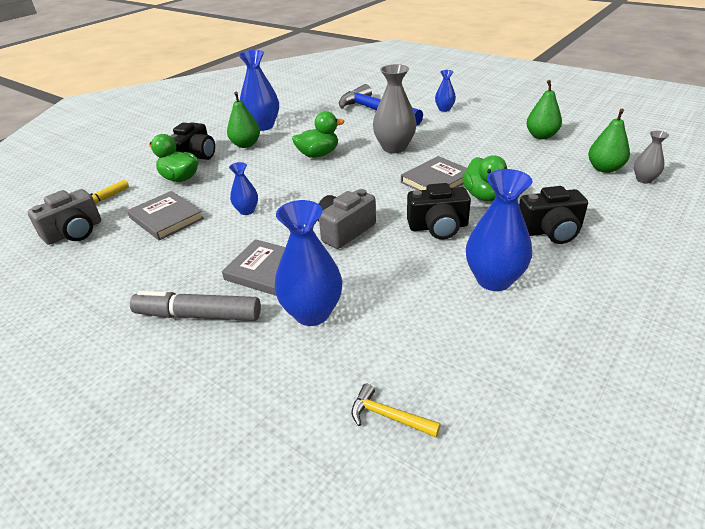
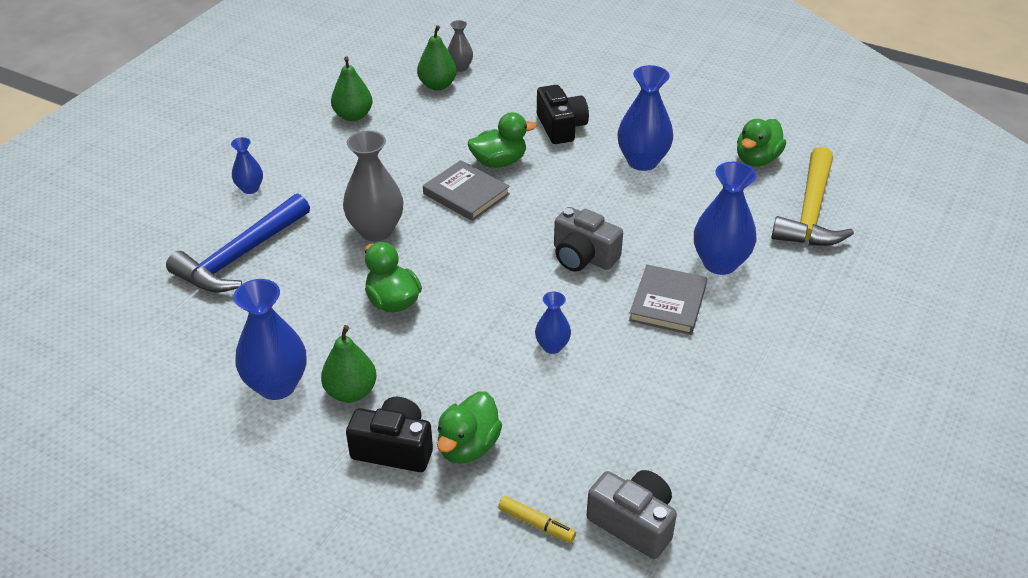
camera: 100 degrees left, 5 degrees up
(166, 218) = (581, 425): grey book -> none
(198, 315) = (749, 340): grey marker -> none
(388, 416) = (811, 212): yellow hammer -> yellow hammer, size x2.26
(438, 227) = (564, 192): black camera -> none
(510, 383) = (757, 159): none -> green duck

